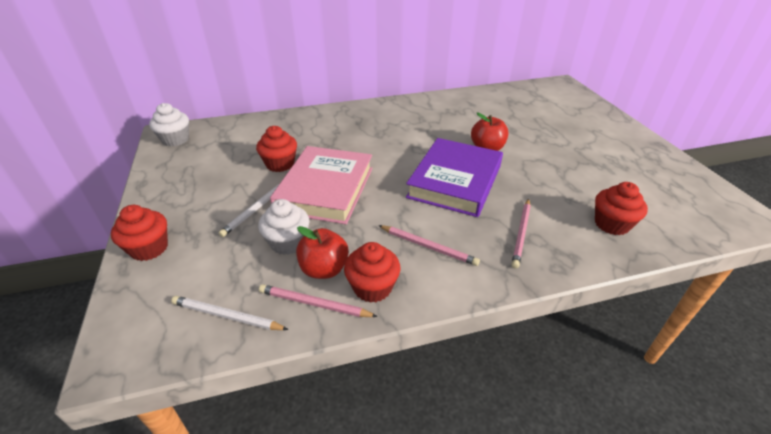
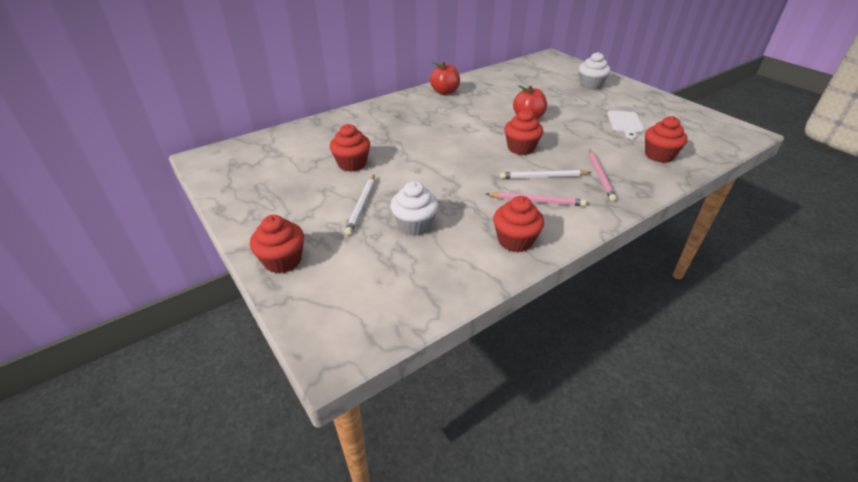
camera: 20 degrees left, 0 degrees up
(175, 139) = (220, 162): white cupcake -> white cupcake (590, 85)
(227, 316) = (408, 293): white pencil -> white pencil (543, 177)
(314, 304) = (477, 265): pink pencil -> none
(324, 269) = (464, 237): red apple -> red apple (445, 92)
(325, 189) = (413, 176): pink book -> none
(455, 181) = (521, 148): purple book -> red cupcake
(596, 175) = (625, 123): none -> white cutting board

